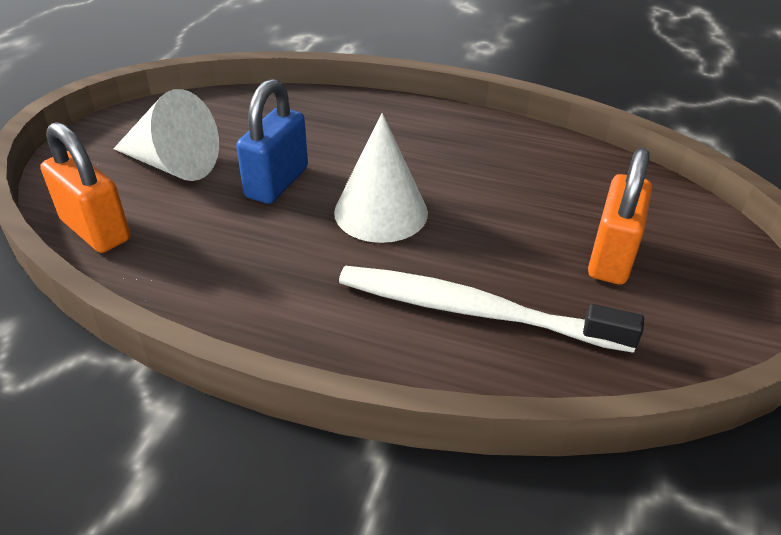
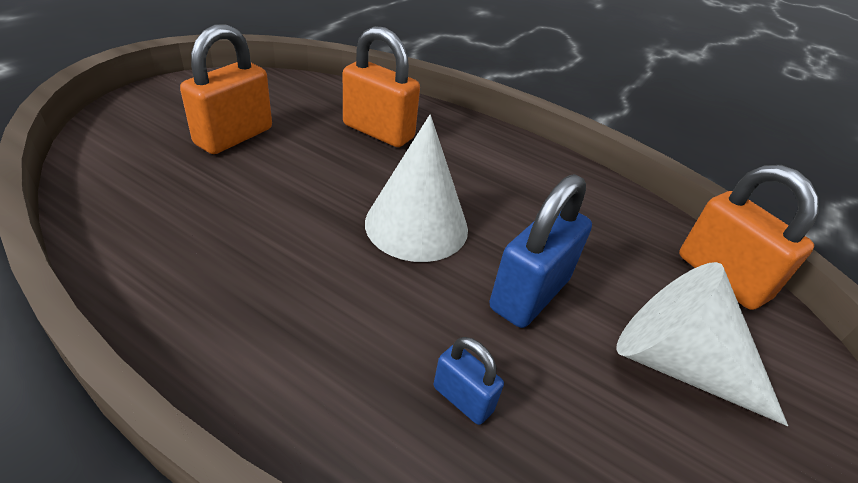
camera: 170 degrees left, 0 degrees up
(316, 127) = (463, 399): none -> blue padlock
(475, 311) = (378, 131): white toothbrush -> orange padlock

